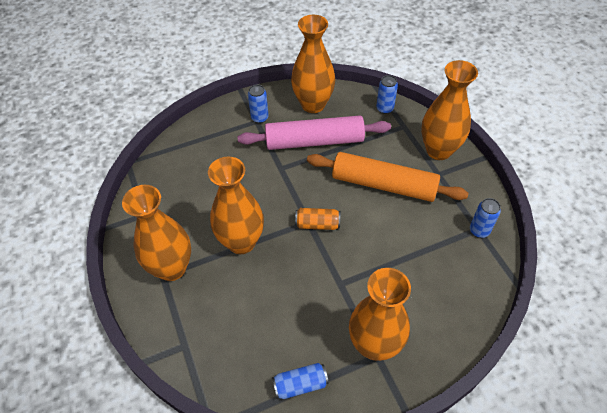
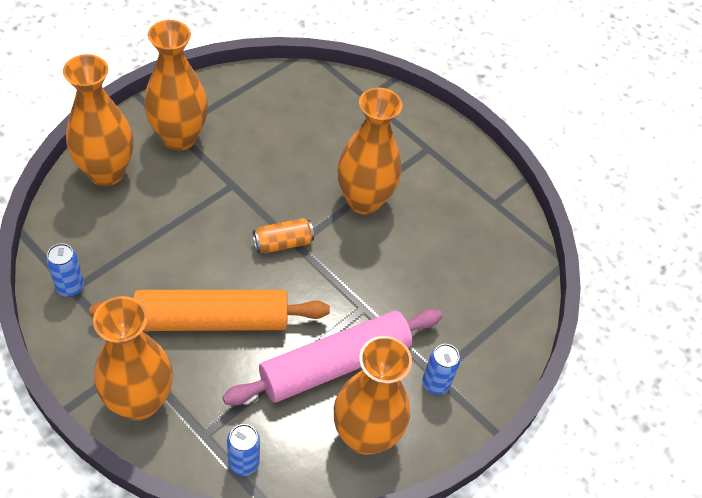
camera: 150 degrees right, 0 degrees up
(172, 268) = (423, 156): orange vase -> orange vase (106, 172)
(300, 384) = (242, 92): blue can -> none

